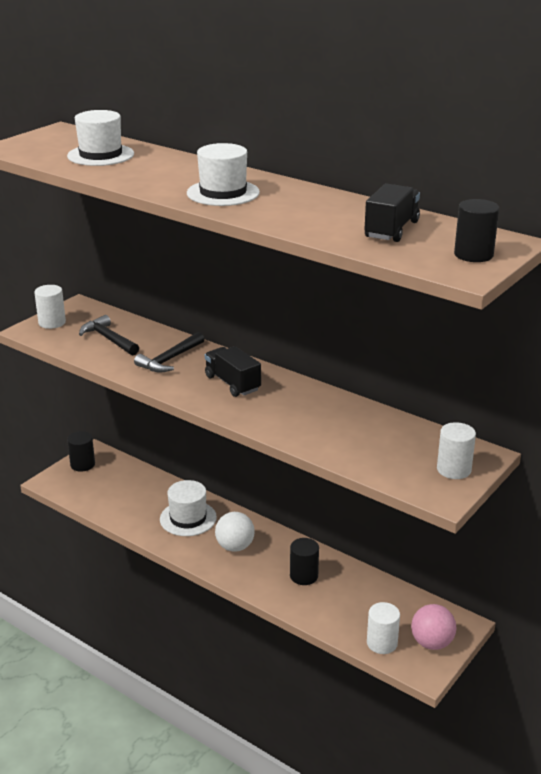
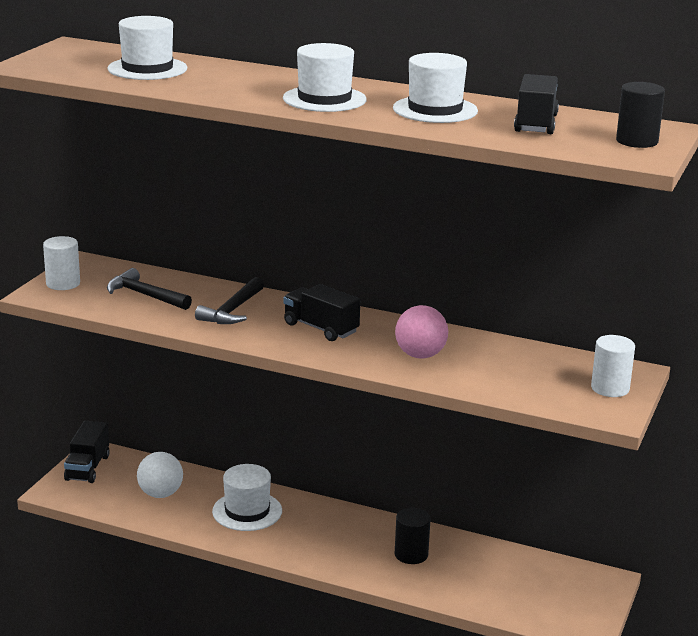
camera: 15 degrees left, 5 degrees down
(82, 464) = (87, 468): black cylinder -> black truck
(235, 547) = (317, 534): white ball -> white ball (160, 494)
(311, 209) = (435, 110): none -> white hat
(382, 643) = (528, 610): white cylinder -> none
(431, 643) = (582, 603): pink ball -> pink ball (420, 355)

